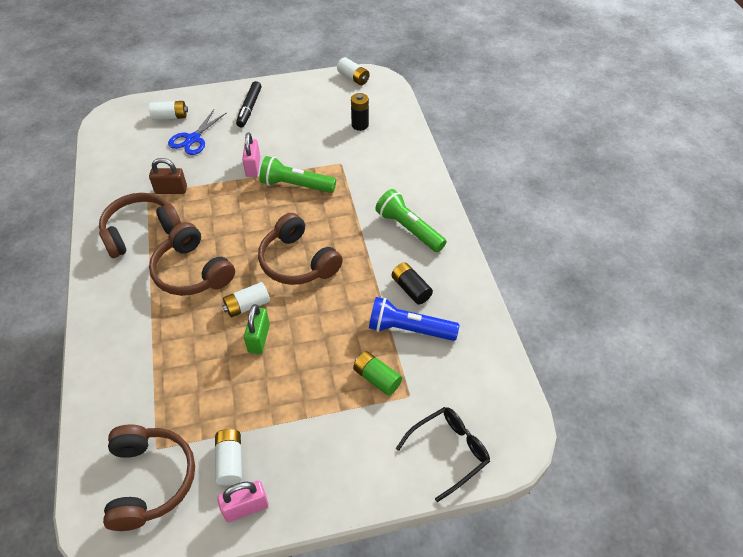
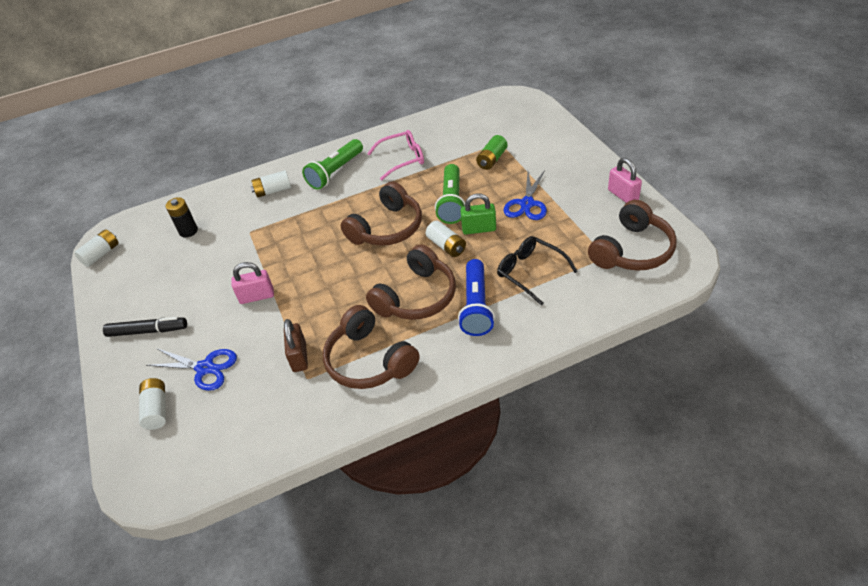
camera: 95 degrees left, 5 degrees down
(150, 480) = (632, 250): brown headphones -> brown headphones turned 150 degrees clockwise
(230, 461) = (593, 213): white battery -> white battery (273, 191)
(278, 394) = (527, 204): none -> blue scissors
(296, 185) = (284, 255): green flashlight -> green flashlight (452, 202)
(409, 329) = (442, 153): blue flashlight -> blue flashlight (476, 306)
(411, 289) = (402, 159): black battery -> pink glasses
(448, 452) = (535, 120): black glasses -> black glasses (531, 272)

